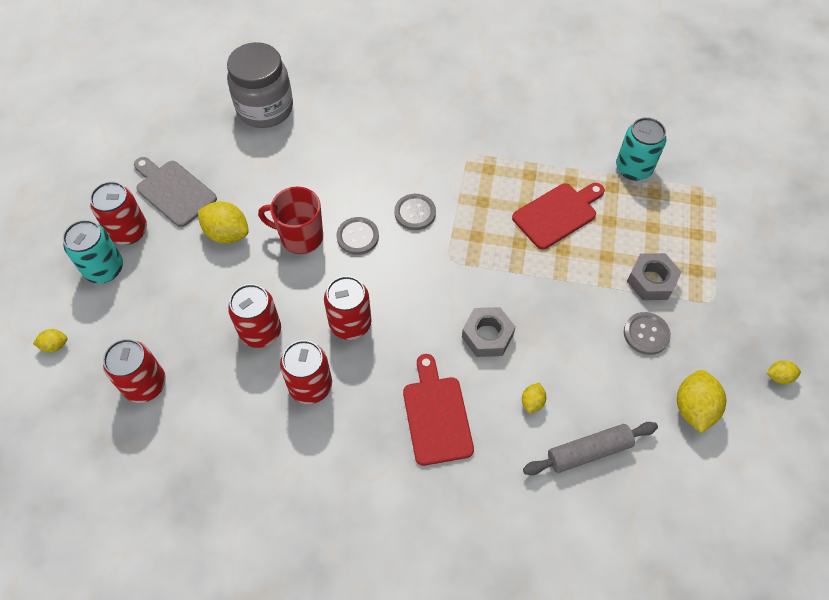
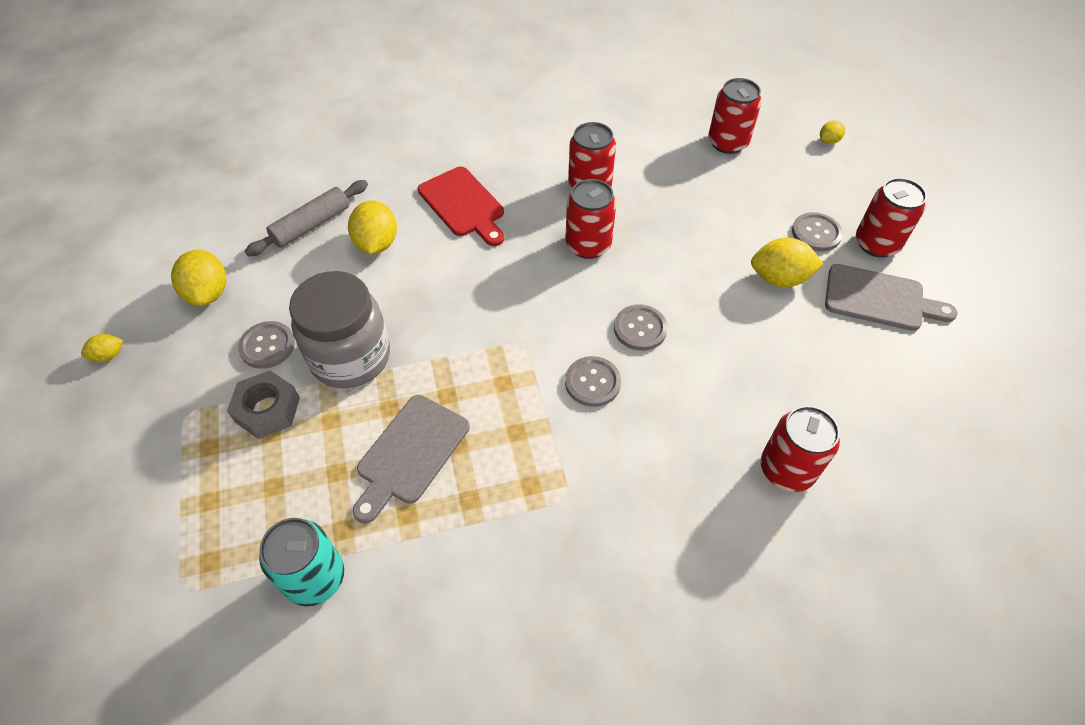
camera: 155 degrees right, 5 degrees down
(104, 269) = (859, 205): turquoise can -> none
(163, 258) = (816, 233): none -> grey button
(260, 331) = (667, 209): red can -> red can (786, 469)
(265, 109) = (889, 450): grey jar -> grey jar (350, 357)
(300, 237) = (701, 304): red mug -> none
(487, 336) = (444, 283): grey nut -> none
(532, 402) = (376, 243): yellow lemon -> yellow lemon, size x1.90
(557, 214) = (410, 453): red cutting board -> grey cutting board

